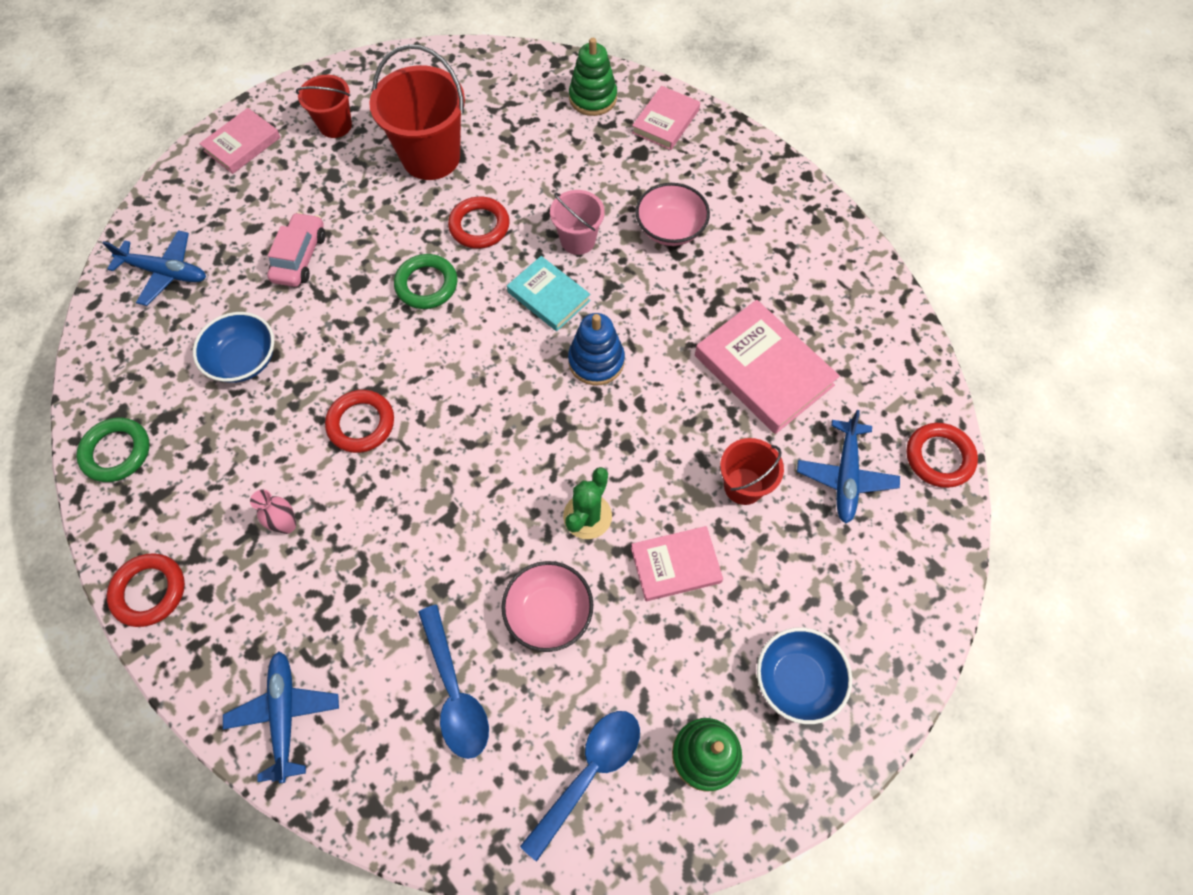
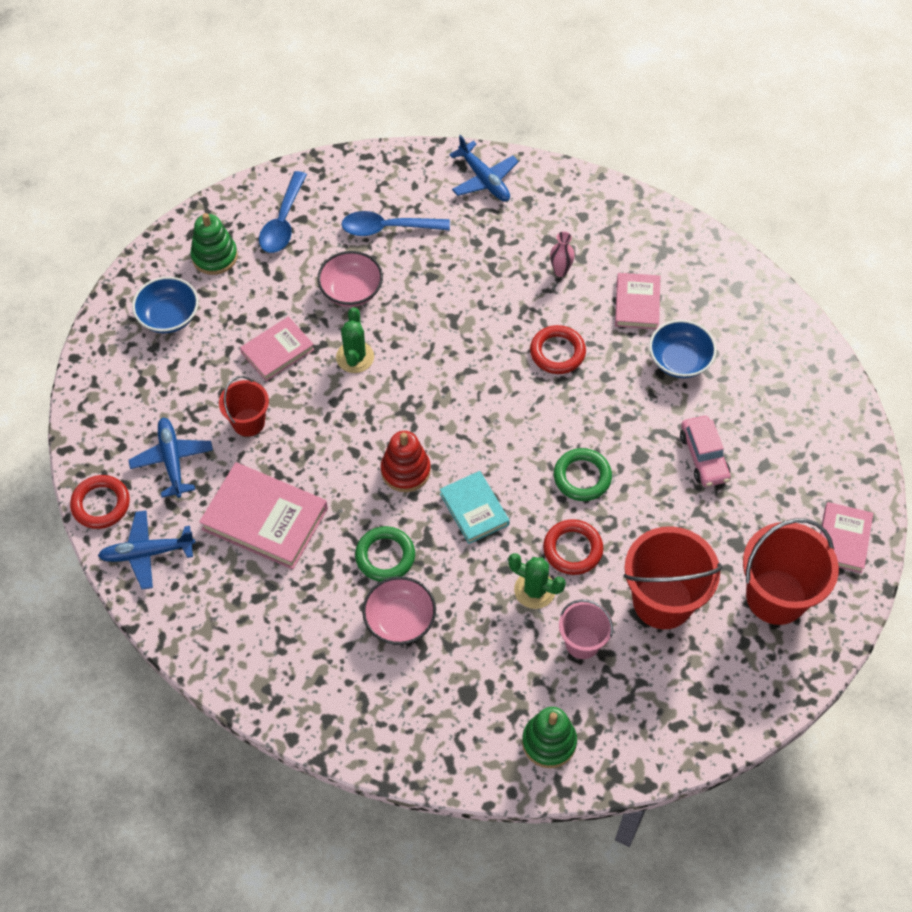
camera: 155 degrees right, 5 degrees down
(116, 452) = (714, 266): green ring -> green ring (385, 556)
(149, 591) = (619, 203): red ring -> none
(165, 272) = (800, 399): blue plane -> blue plane (147, 553)
(335, 125) = (776, 596): red bucket -> red bucket, size x1.75
(455, 692) = (388, 228): blue spoon -> blue spoon turned 45 degrees counterclockwise
(535, 207) = (534, 590): none -> green cactus
(548, 296) = (474, 509): turquoise book -> turquoise book turned 45 degrees clockwise
(578, 240) = (477, 572): pink bucket -> pink bucket (582, 642)
(596, 361) = (405, 470): blue stacking toy -> red stacking toy
(665, 121) = (460, 745): pink book -> pink book (637, 303)

